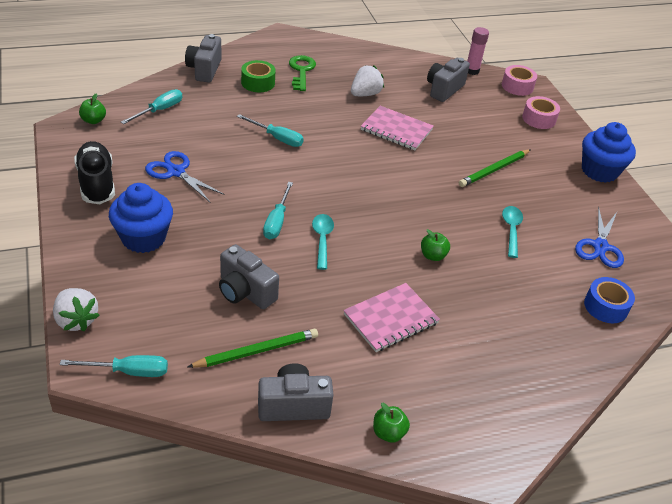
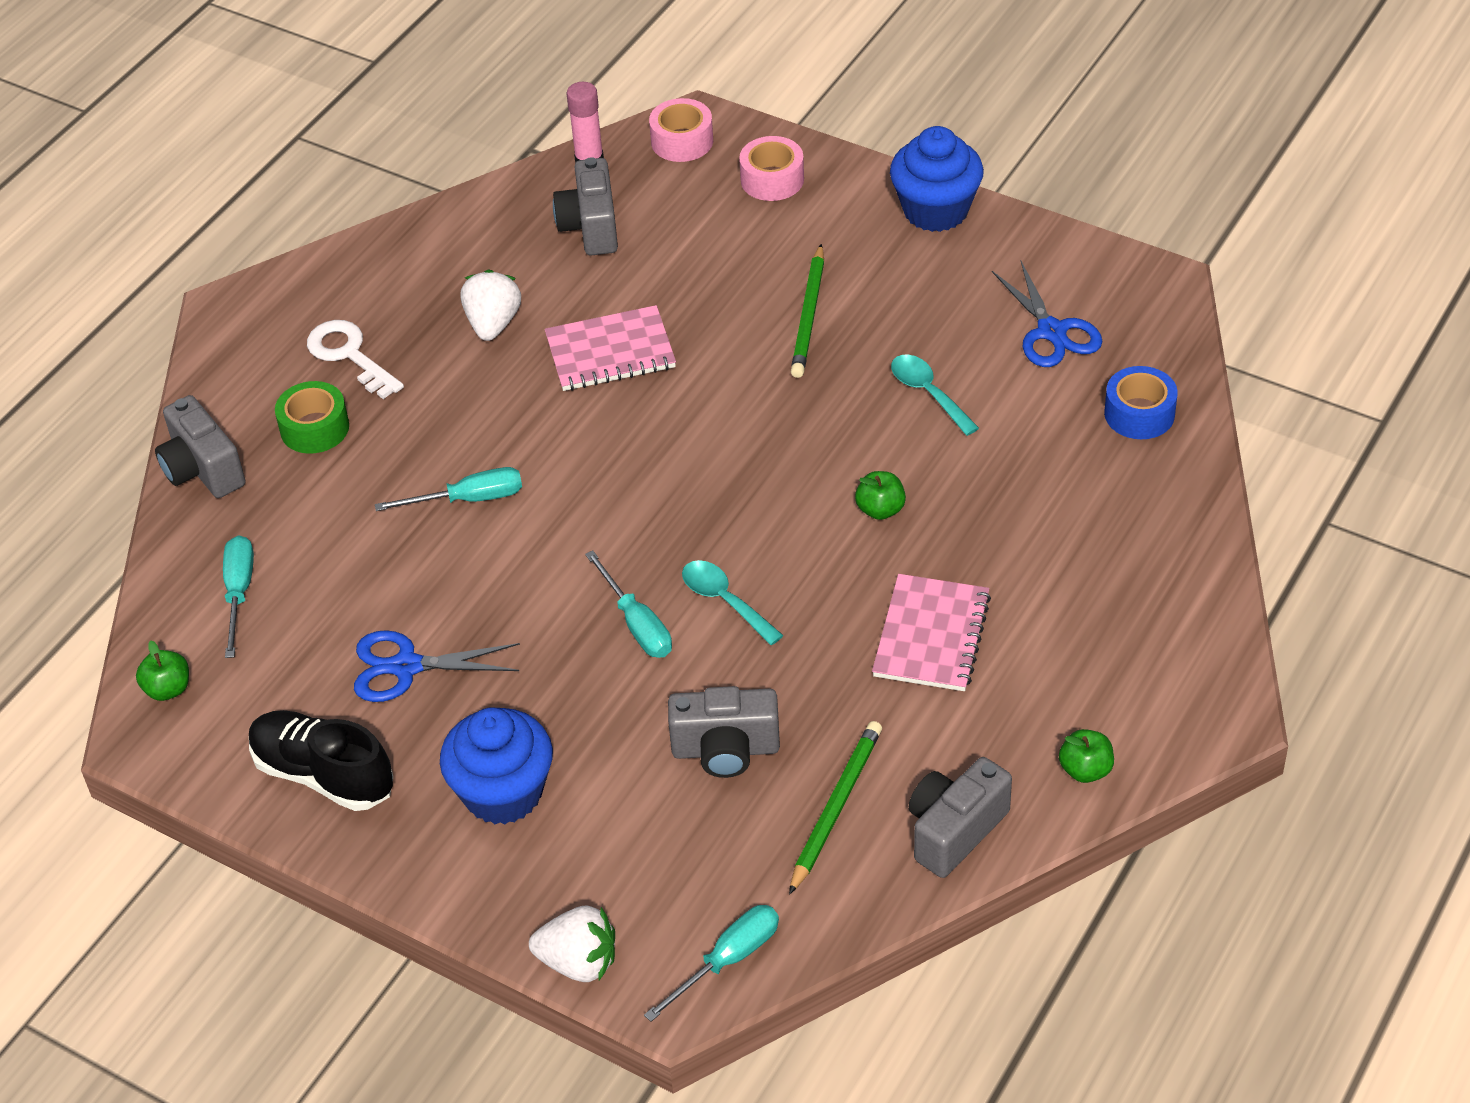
camera: 35 degrees left, 5 degrees up
(301, 71) = (349, 355): green key -> white key

